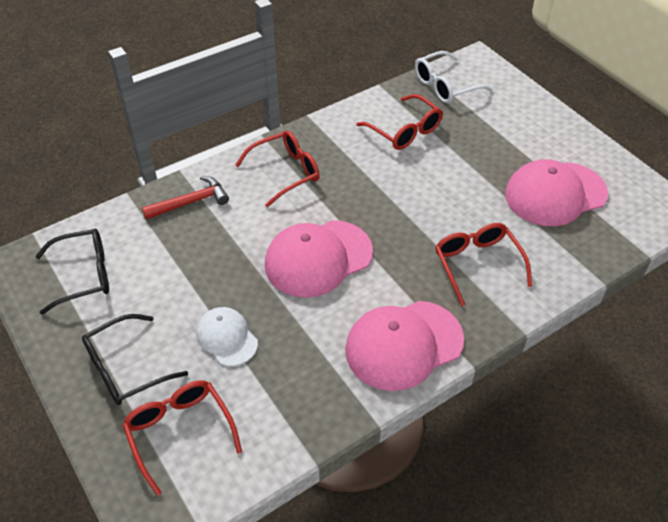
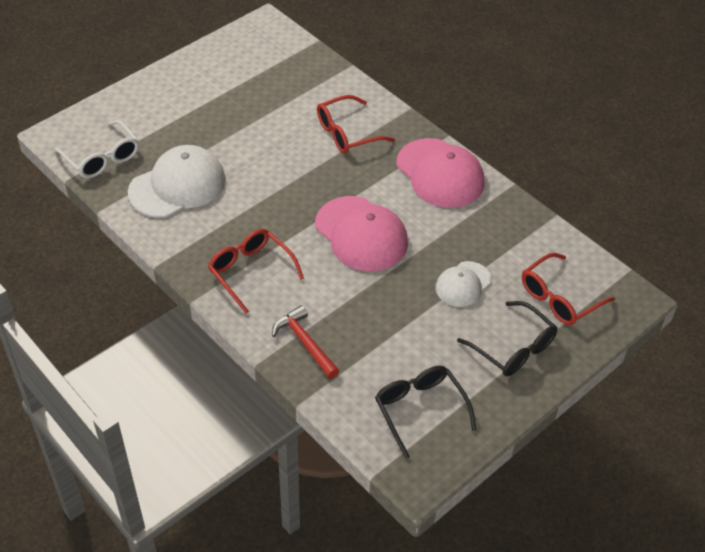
camera: 100 degrees left, 0 degrees up
(404, 130) = (177, 186): red glasses -> white cap
(555, 194) = (256, 86): pink cap -> none

